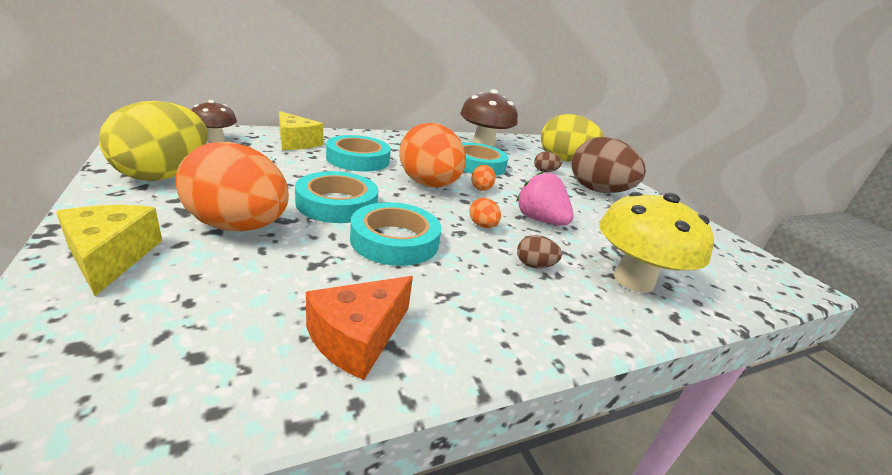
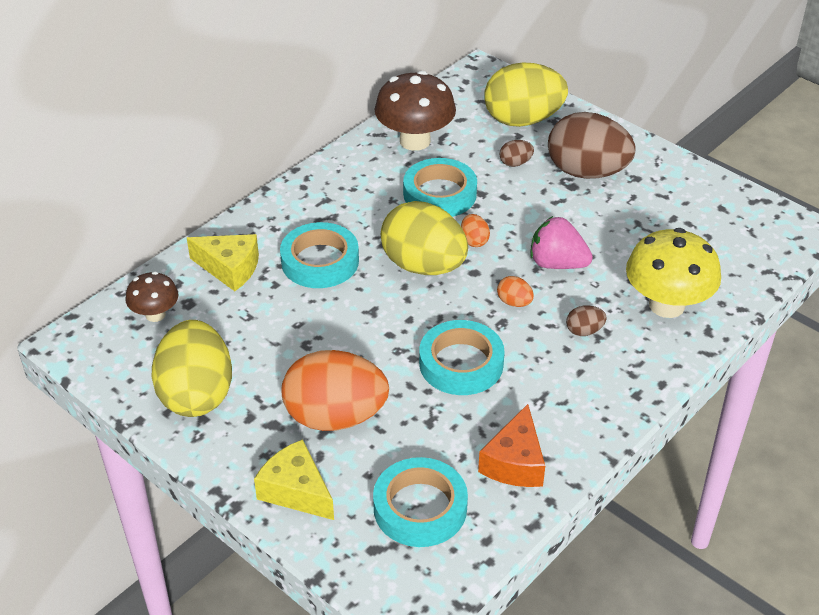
camera: 20 degrees left, 15 degrees up
(337, 204) = (374, 345): turquoise tape -> turquoise tape (420, 508)
(429, 185) = (423, 266): orange egg -> yellow egg

